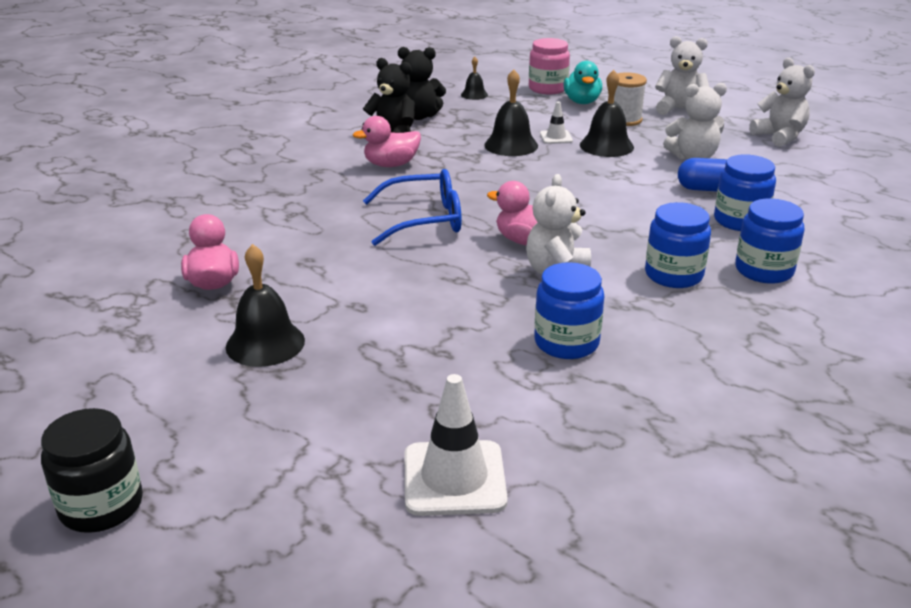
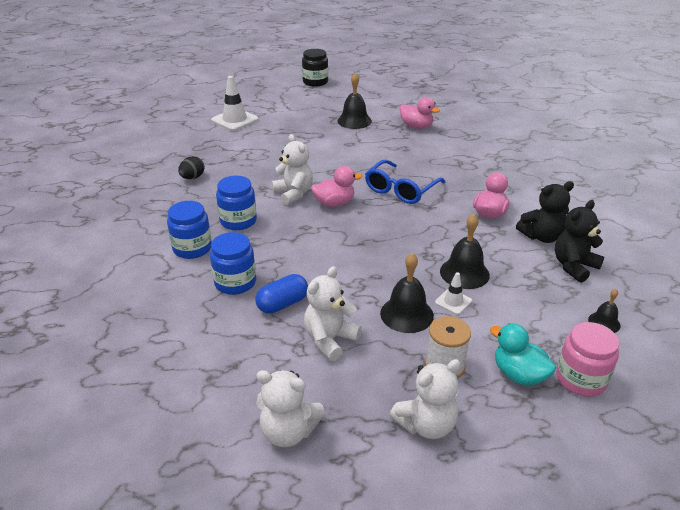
camera: 135 degrees right, 5 degrees up
(566, 342) = (250, 168): blue jar -> none
(680, 372) = (192, 177): none -> black egg

